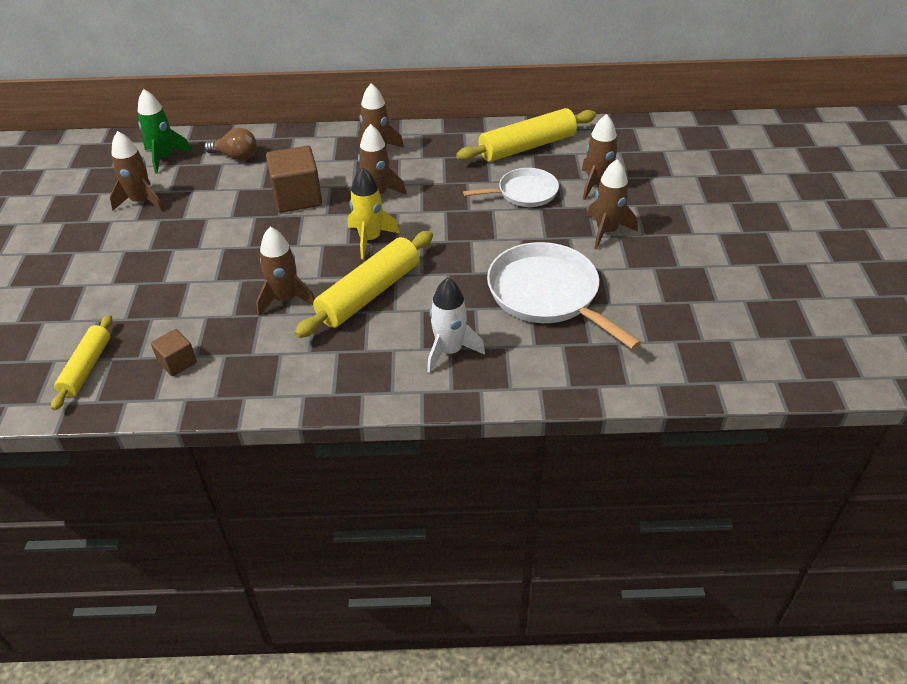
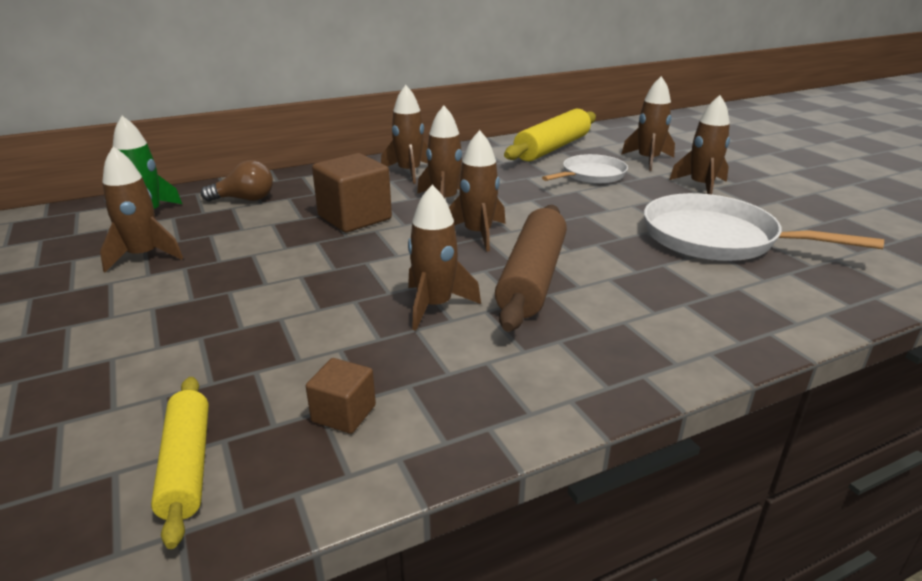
camera: 25 degrees left, 15 degrees down
(369, 294) = (532, 278): yellow rolling pin -> brown rolling pin
(370, 239) = (478, 234): yellow rocket -> brown rocket
(449, 351) = (687, 306): white rocket -> none

